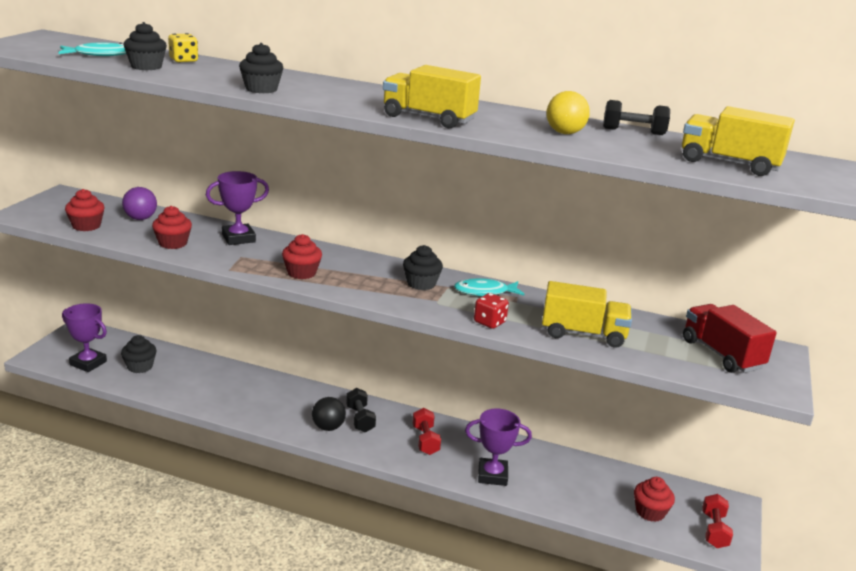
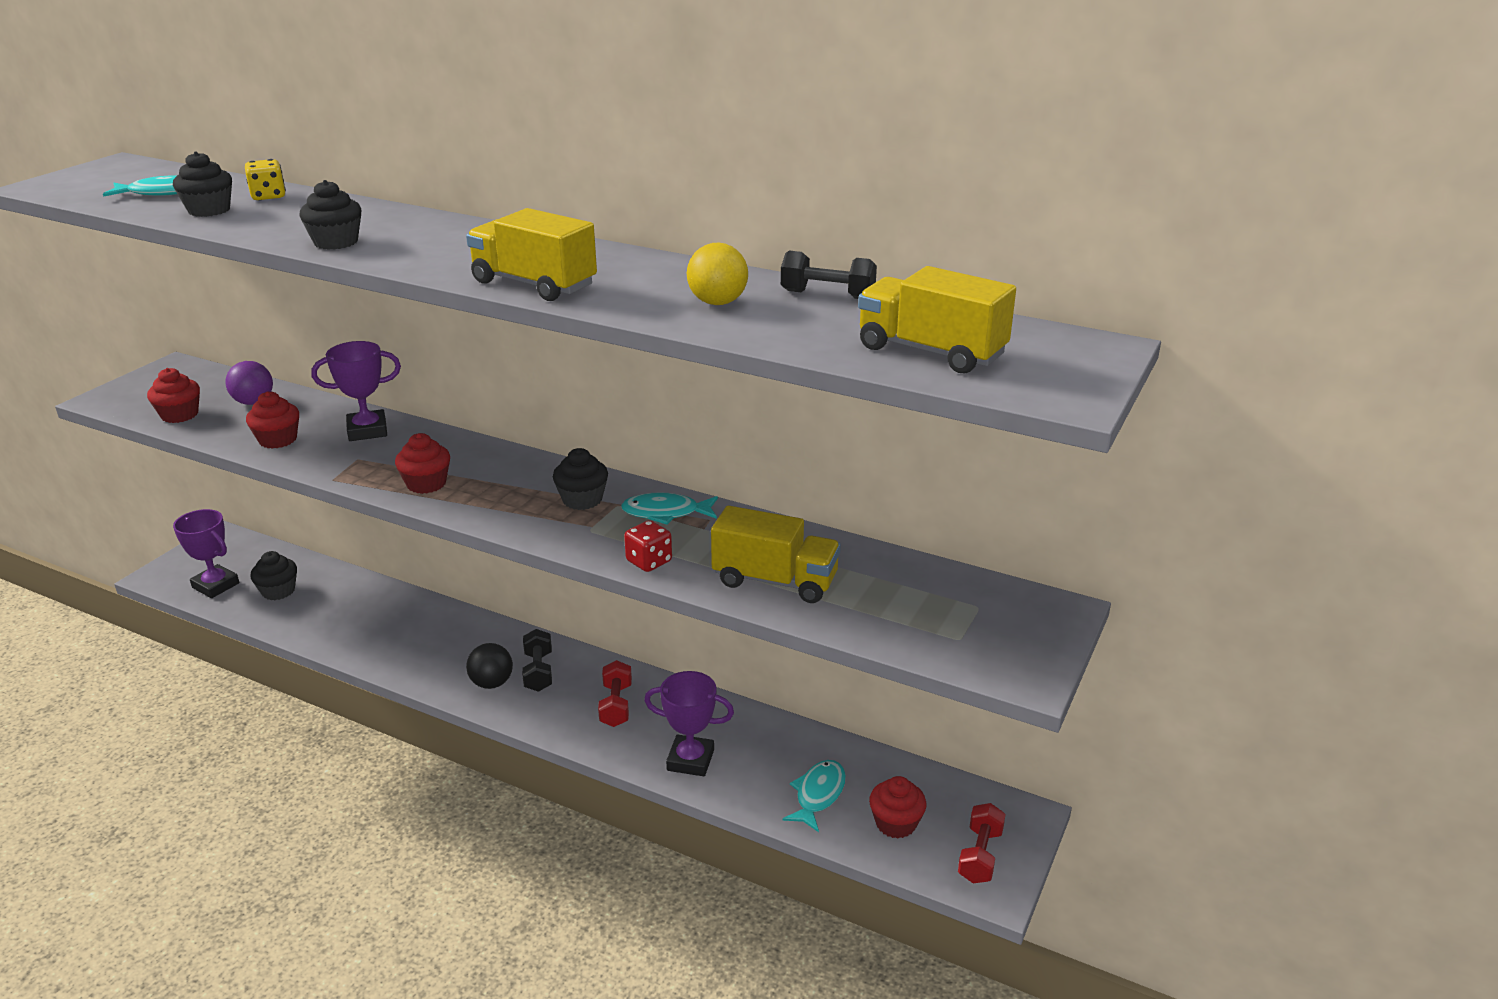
camera: 10 degrees right, 5 degrees up
(590, 495) = (818, 794): none -> turquoise fish
(721, 354) = (967, 615): red truck -> none

